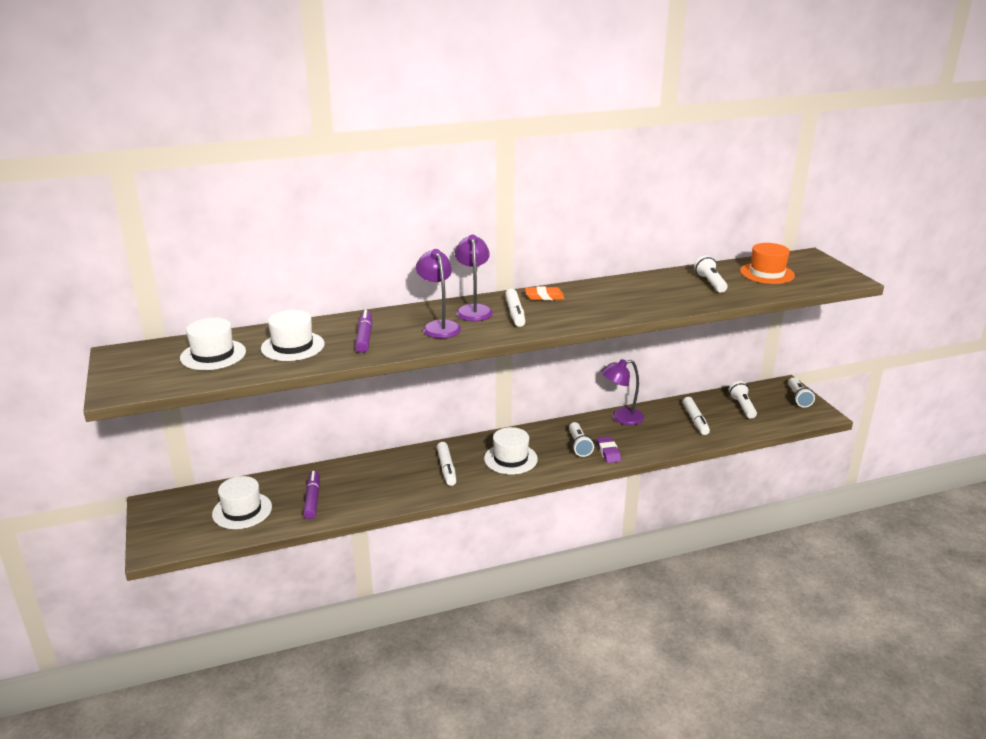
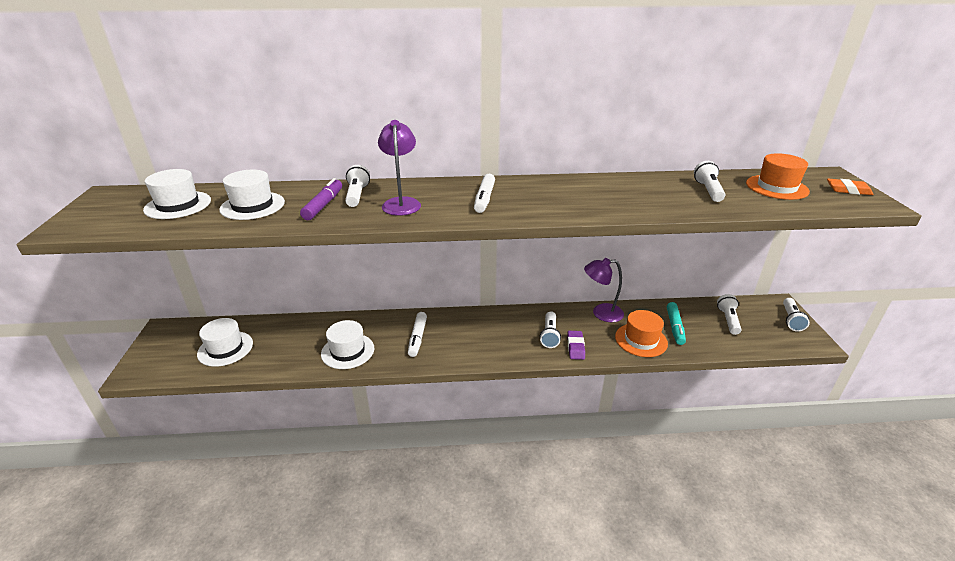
camera: 15 degrees right, 5 degrees up
(312, 499) = (288, 348): purple marker -> none
(389, 324) = (357, 195): none -> white flashlight
(473, 310) = (446, 191): purple lamp -> none
(510, 459) = (479, 338): white hat -> white hat (348, 351)
(544, 297) = (524, 186): orange eraser -> orange eraser (848, 190)
(667, 436) = (641, 340): none -> orange hat
(695, 420) = (674, 327): white marker -> turquoise marker

